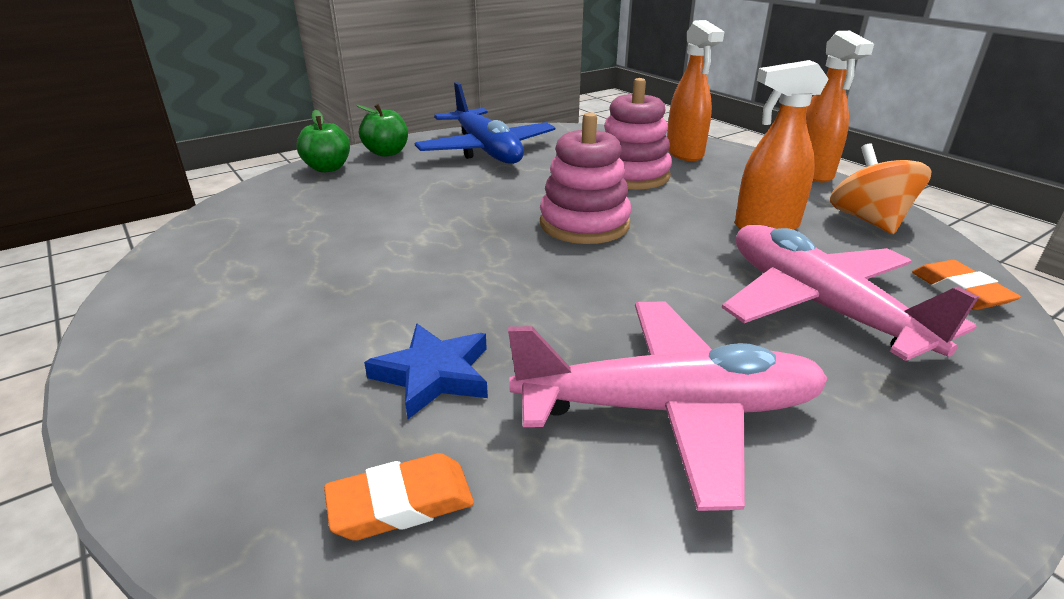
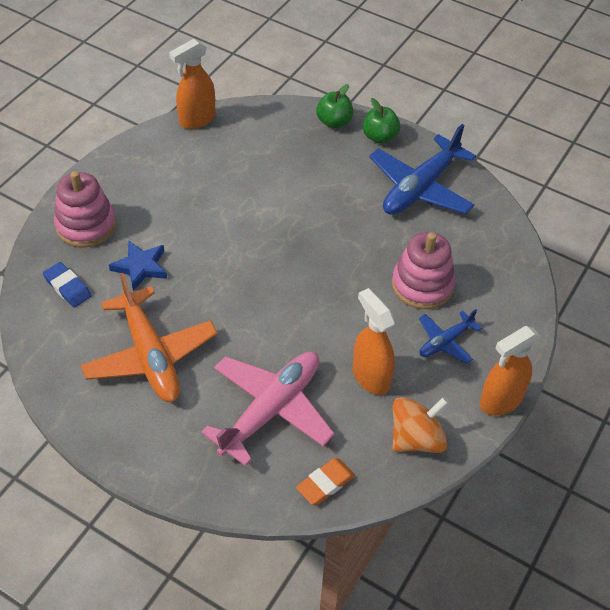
camera: 65 degrees right, 20 degrees up
(401, 503) = (67, 287): orange eraser -> blue eraser
(584, 224) = (321, 279): pink stacking toy -> pink stacking toy (86, 225)
(670, 409) = (150, 356): pink plane -> orange plane
(684, 153) = (494, 310): orange spray bottle -> orange spray bottle (197, 120)
(721, 180) = (445, 342): none -> blue plane

